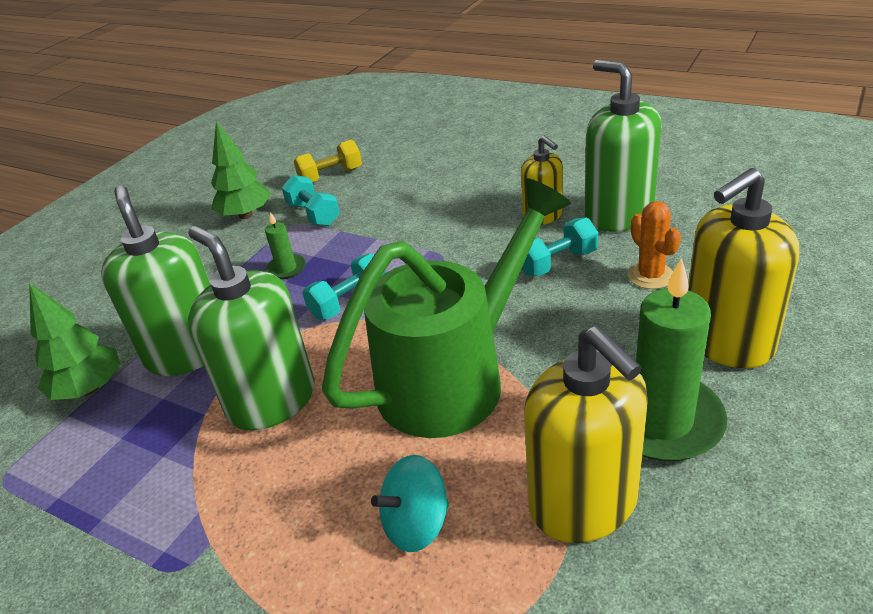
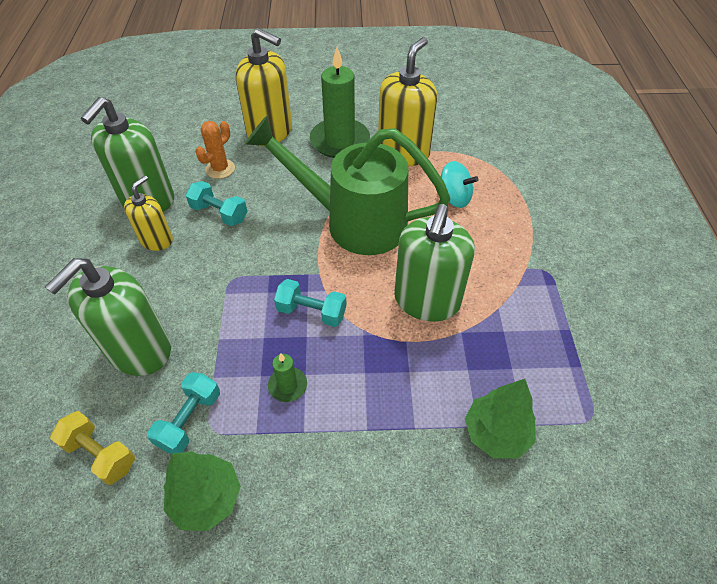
camera: 125 degrees left, 15 degrees up
(188, 352) = (420, 388): green soap dispenser -> green soap dispenser (139, 350)

